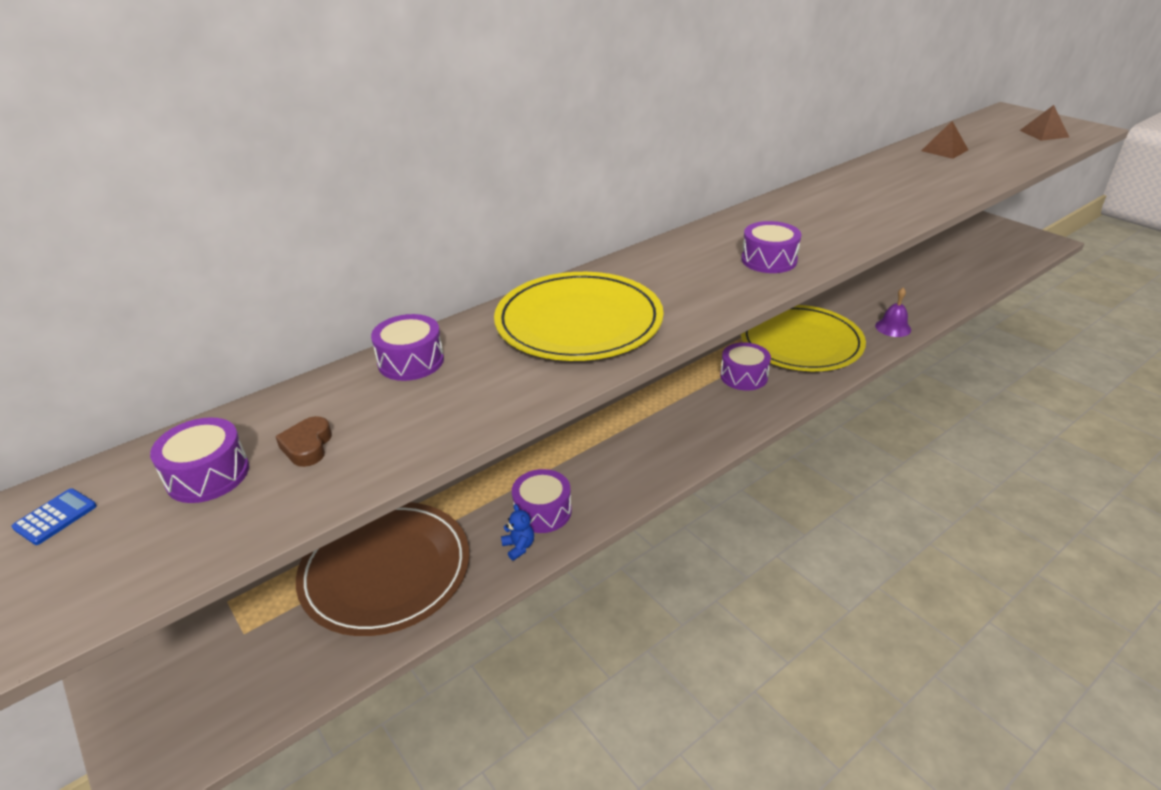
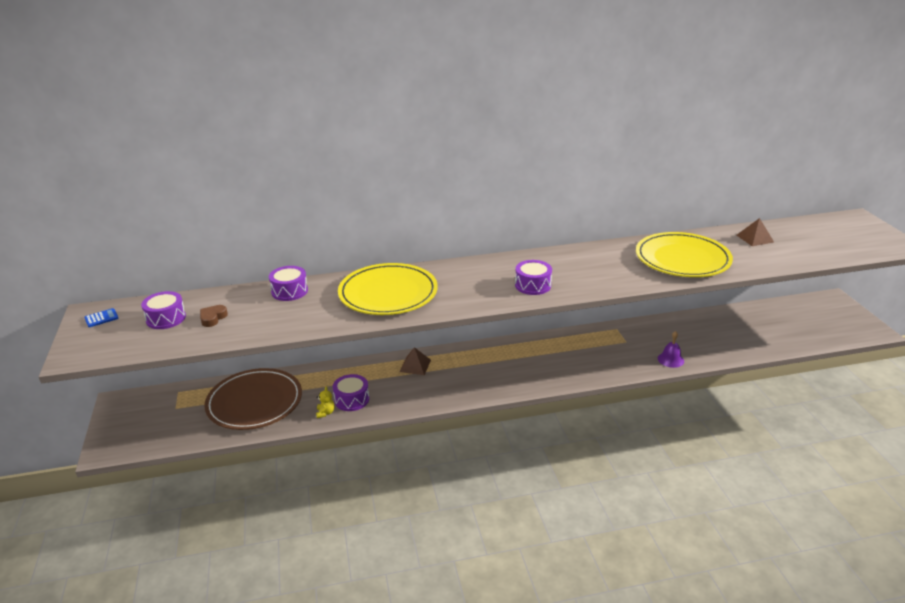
camera: 25 degrees right, 5 degrees down
(519, 547) = (325, 413): blue teddy bear -> yellow teddy bear
(744, 376) = (535, 361): purple drum -> none
(800, 343) = (594, 351): yellow plate -> yellow plate (682, 259)
(1044, 133) = (856, 242): brown pyramid -> brown pyramid (415, 365)

